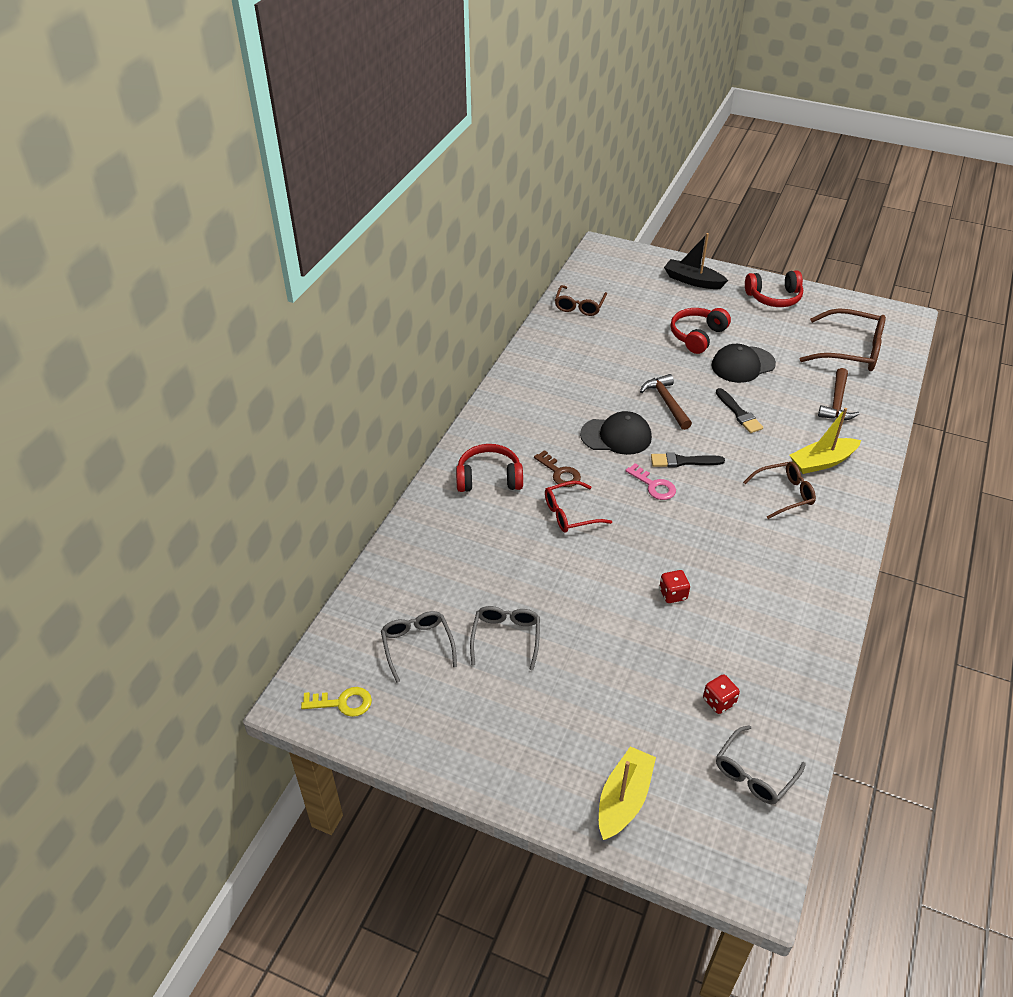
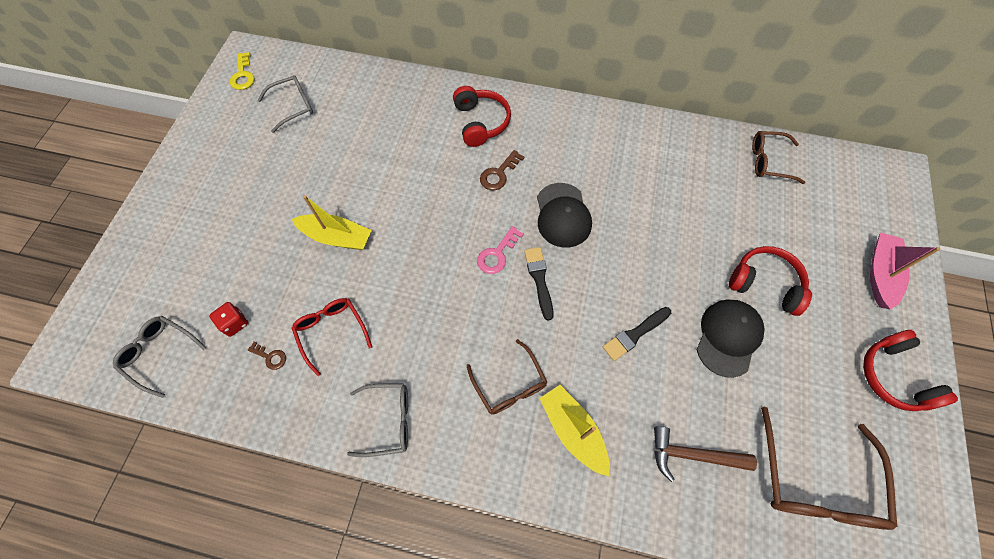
camera: 80 degrees right, 20 degrees up
(506, 637) = (302, 160): grey glasses -> grey glasses (388, 420)
(570, 514) = (446, 188): red glasses -> red glasses (331, 331)
(624, 799) = (147, 256): yellow boat -> yellow boat (337, 237)
(666, 402) = (631, 258): brown hammer -> none
(673, 594) = (356, 279): red dice -> none
(692, 281) = (880, 274): black boat -> pink boat
(743, 365) = (728, 337): black cap -> black cap turned 60 degrees clockwise
(758, 668) = (270, 357): none -> brown key

